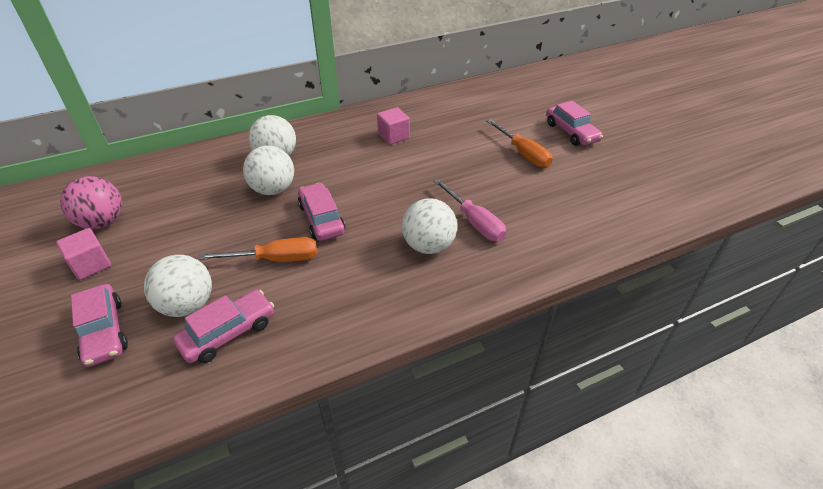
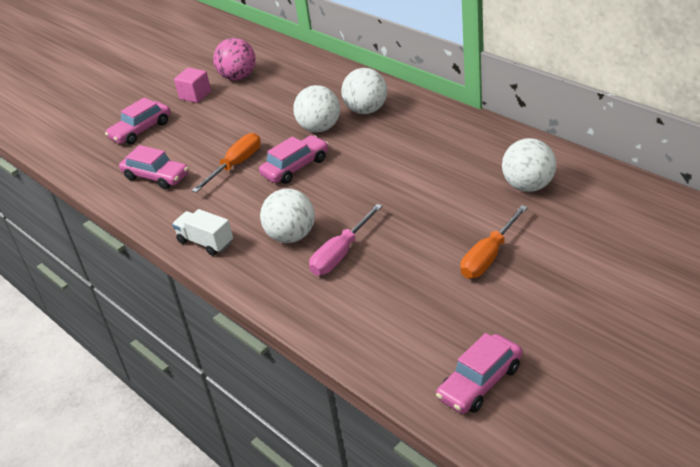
camera: 75 degrees right, 5 degrees down
(187, 305) = (174, 149): white ball -> white ball (528, 186)
(275, 259) = (236, 165): orange screwdriver -> orange screwdriver turned 120 degrees counterclockwise
(393, 136) = (453, 159): pink cube -> none
(393, 310) = (205, 242): none -> white truck
(571, 132) = (573, 285): pink car -> pink car (480, 382)

